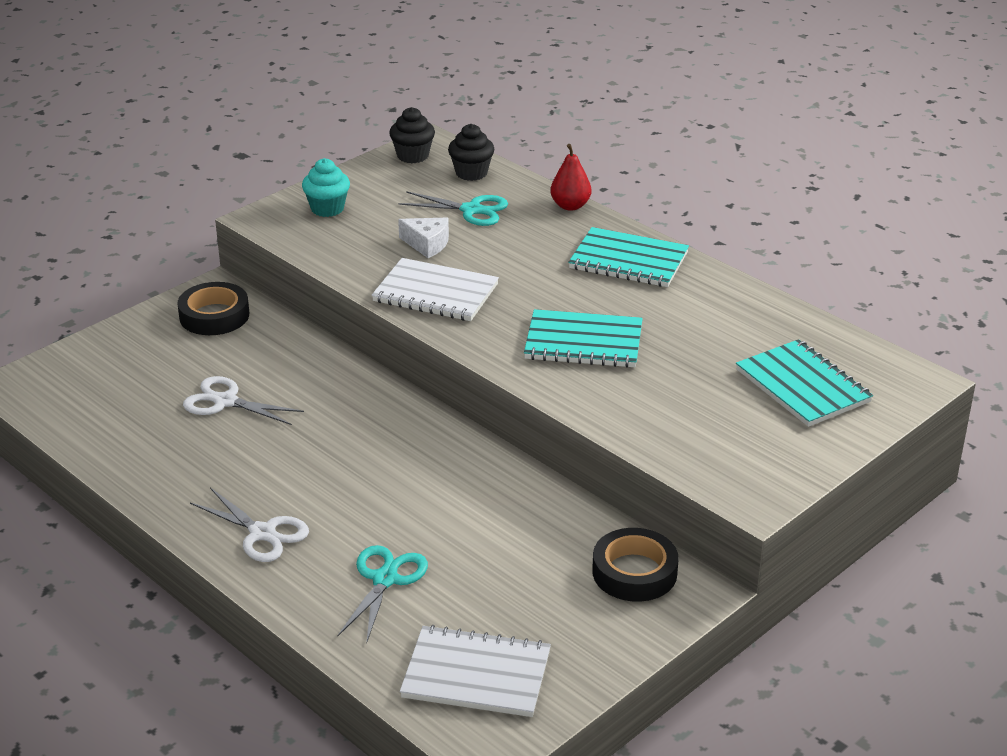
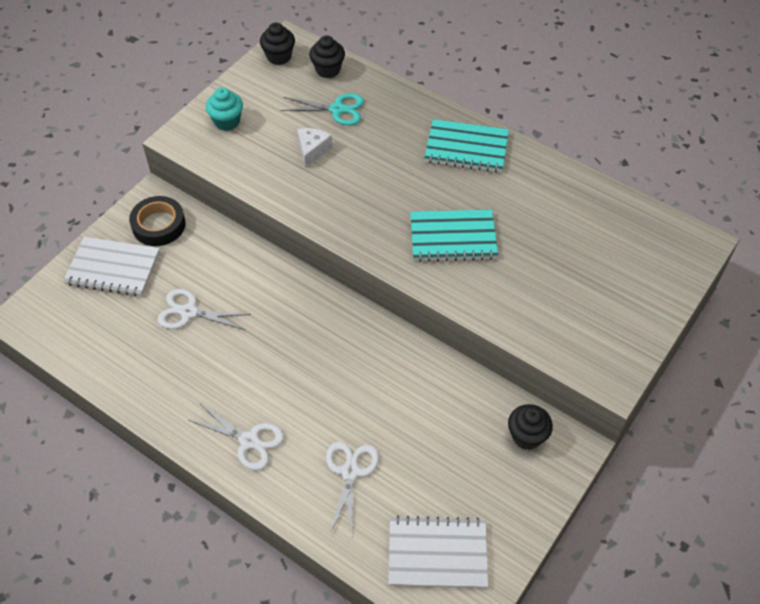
camera: 10 degrees left, 20 degrees up
(385, 579) = (350, 472): turquoise scissors -> white scissors
(427, 244) = (312, 150): white cheese -> white cheese turned 90 degrees counterclockwise
(435, 293) = (331, 201): white notebook -> white notebook (113, 268)
(570, 206) = (410, 96): red pear -> none
(634, 572) = (527, 436): black tape -> black cupcake
(802, 386) = (620, 260): turquoise notebook -> none

